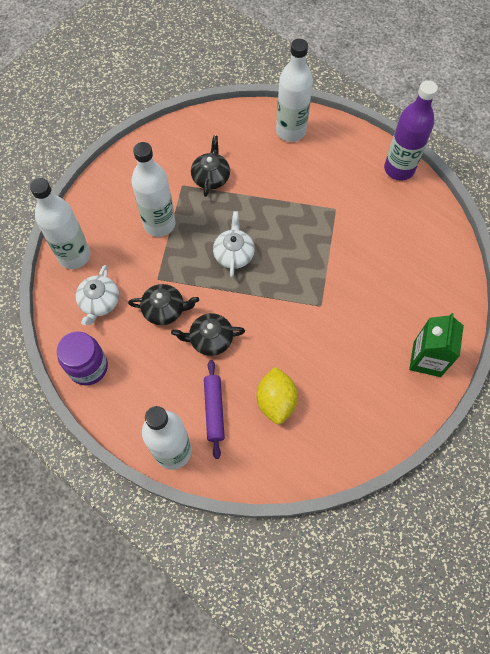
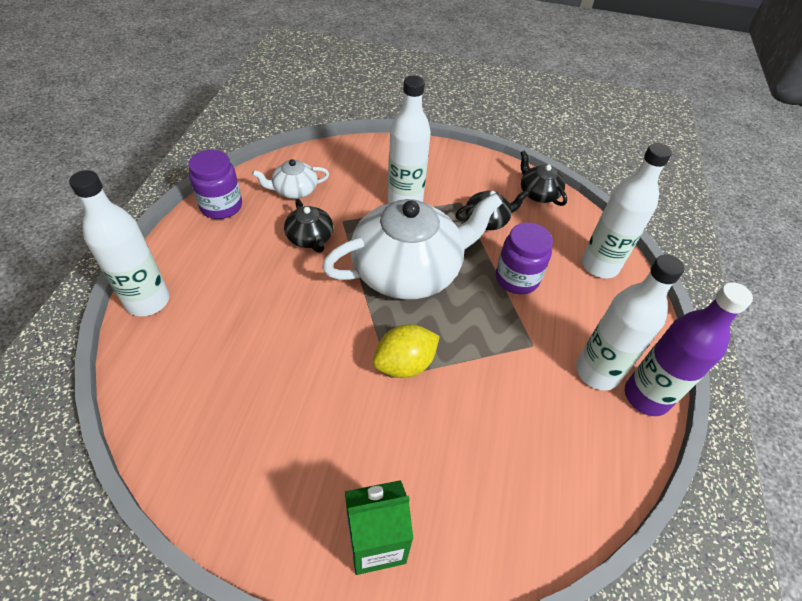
camera: 60 degrees right, 15 degrees down
(74, 256) = (334, 158): white bottle -> white bottle (597, 372)
(210, 339) = (293, 286): black teapot -> black teapot (538, 193)
(214, 410) = (208, 319): purple rolling pin -> none
(234, 254) = (408, 270): white teapot -> white teapot, size x2.19
(276, 401) = (240, 375): yellow lemon -> yellow lemon (404, 364)
(277, 188) = (517, 278): none -> purple jar

